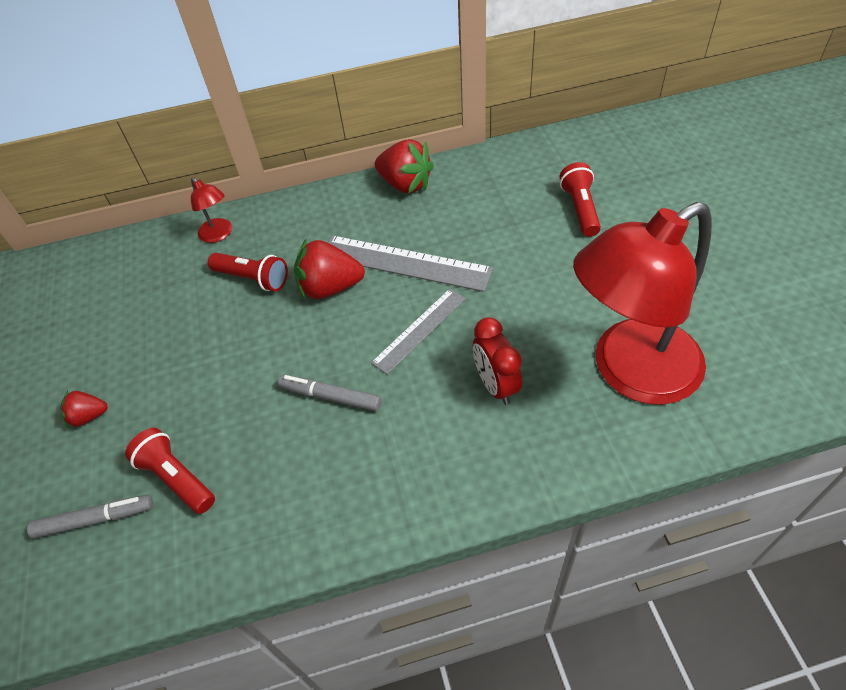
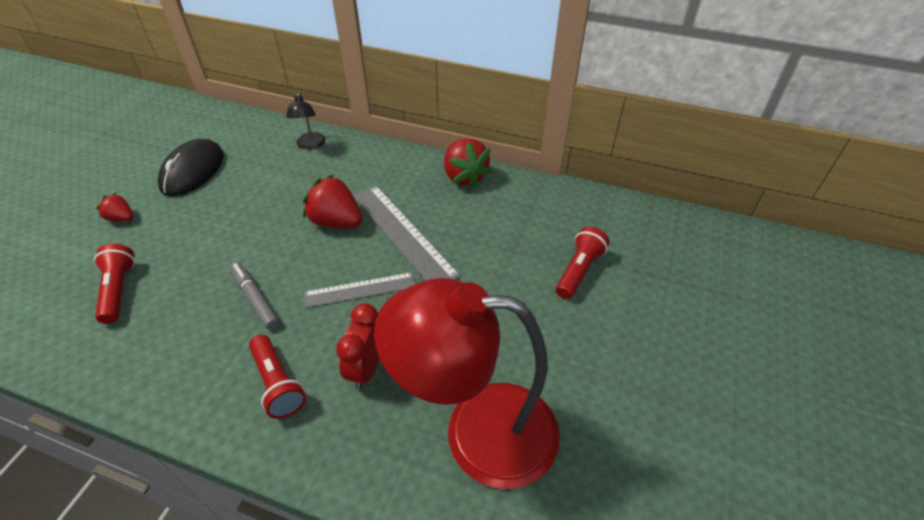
camera: 30 degrees right, 5 degrees down
(95, 519) = (55, 285): grey marker -> none
(115, 327) = (193, 171): none -> black mouse
(219, 235) = (310, 145): red lamp -> black lamp
(253, 279) = (298, 186): red flashlight -> red flashlight (278, 384)

